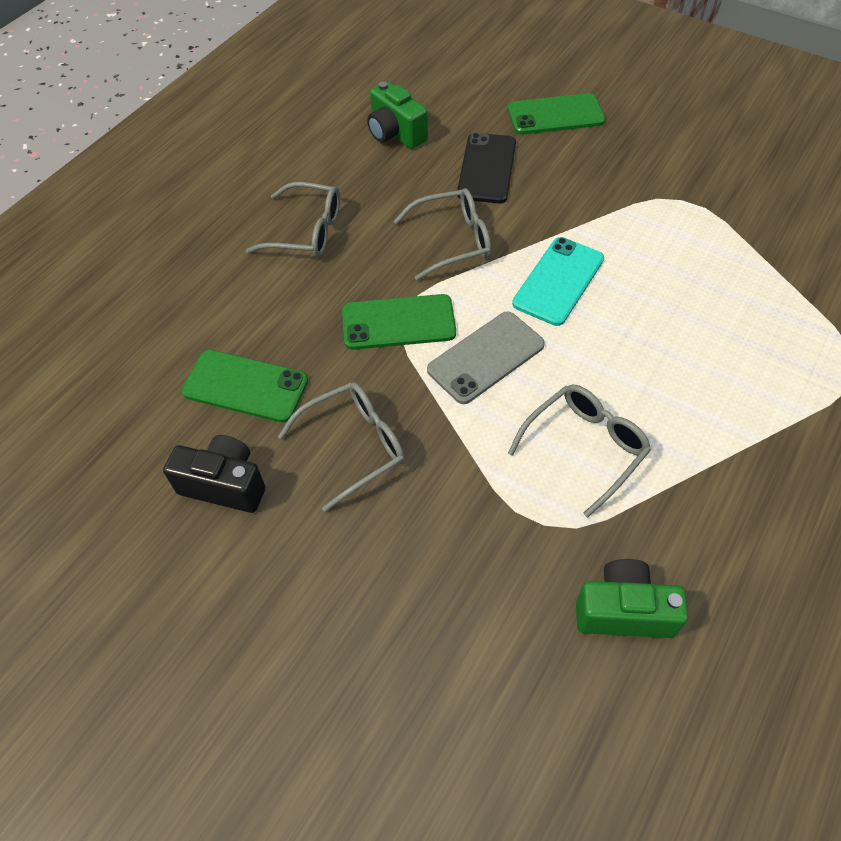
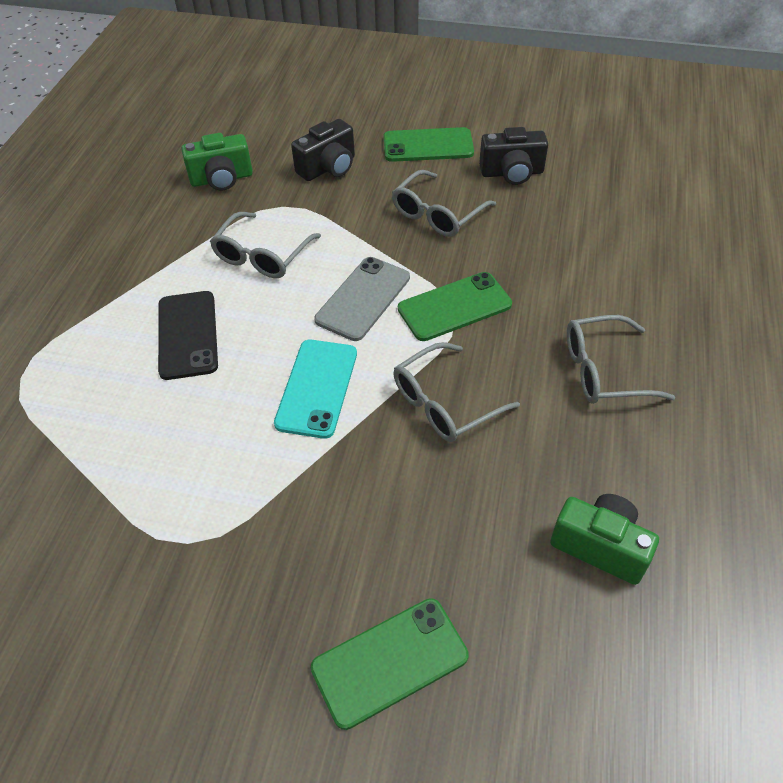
camera: 160 degrees right, 5 degrees down
(245, 386) = (547, 228): green phone -> green phone (428, 145)
(461, 581) = (328, 168): none -> black camera
(487, 168) = (450, 520): black phone -> black phone (187, 335)

